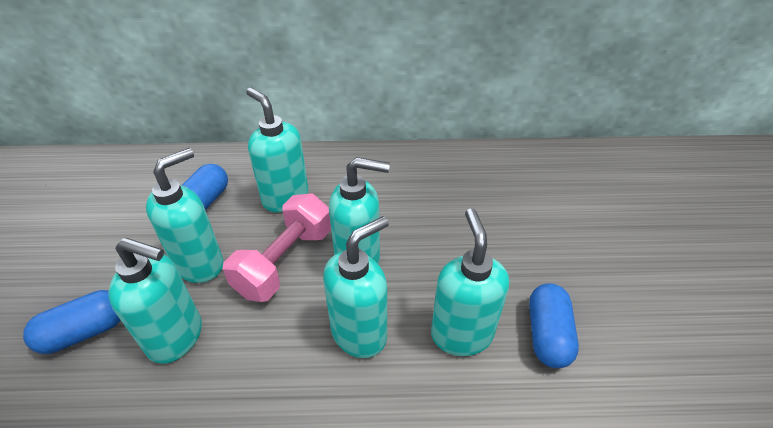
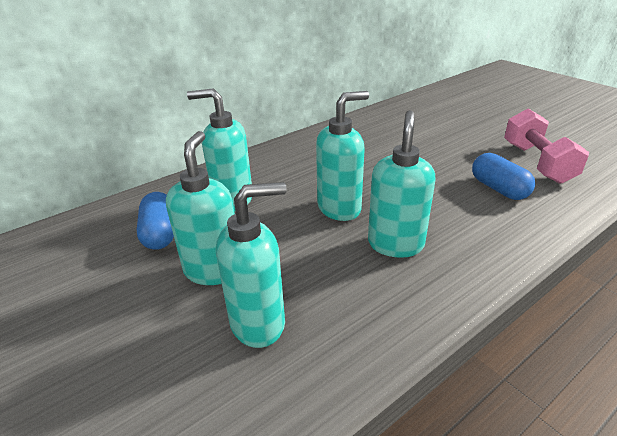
camera: 35 degrees left, 10 degrees down
(85, 332) = (159, 371): blue capsule -> none
(285, 261) = (285, 234): pink dumbbell -> pink dumbbell (537, 163)
(461, 334) = (455, 212): turquoise soap dispenser -> none

